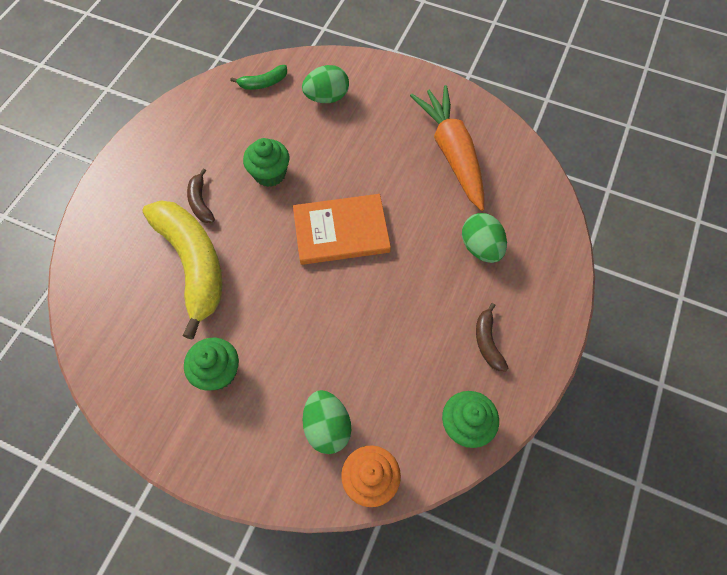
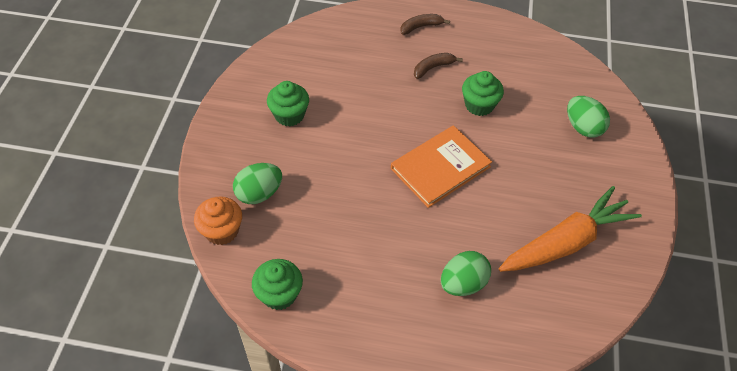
camera: 75 degrees right, 10 degrees down
(193, 264) = (375, 78): yellow banana -> none
(263, 83) = (575, 78): green banana -> none
(341, 231) = (440, 167): orange book -> orange book turned 75 degrees clockwise
(487, 342) = (363, 302): brown banana -> brown banana (421, 27)

